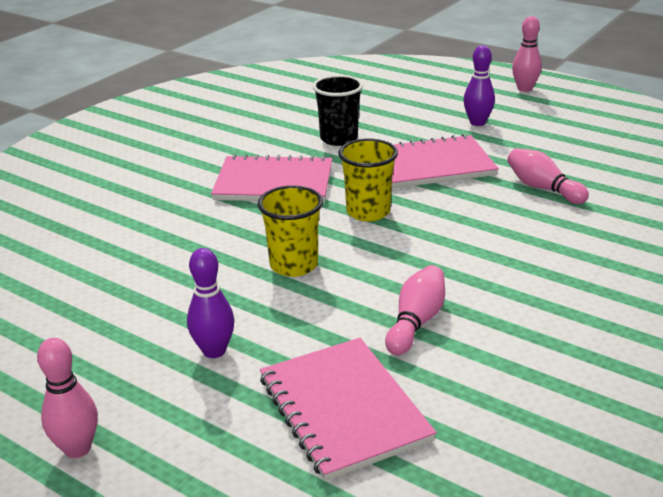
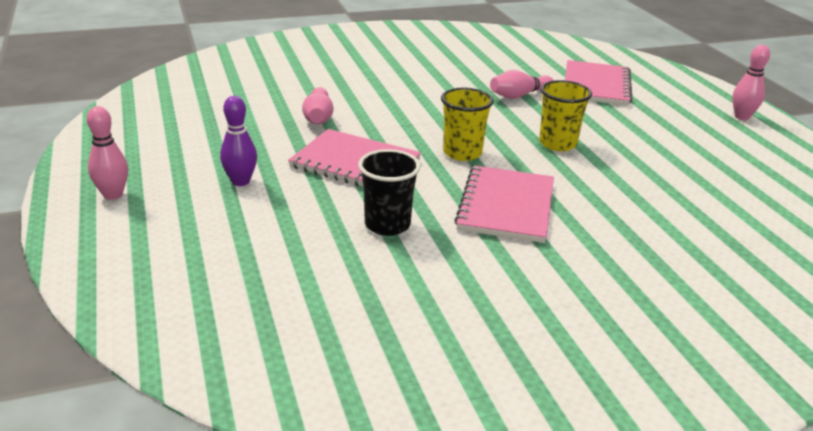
camera: 145 degrees left, 0 degrees up
(214, 351) = (647, 124): purple bowling pin -> none
(274, 183) = (506, 206): pink notebook -> pink notebook turned 60 degrees clockwise

